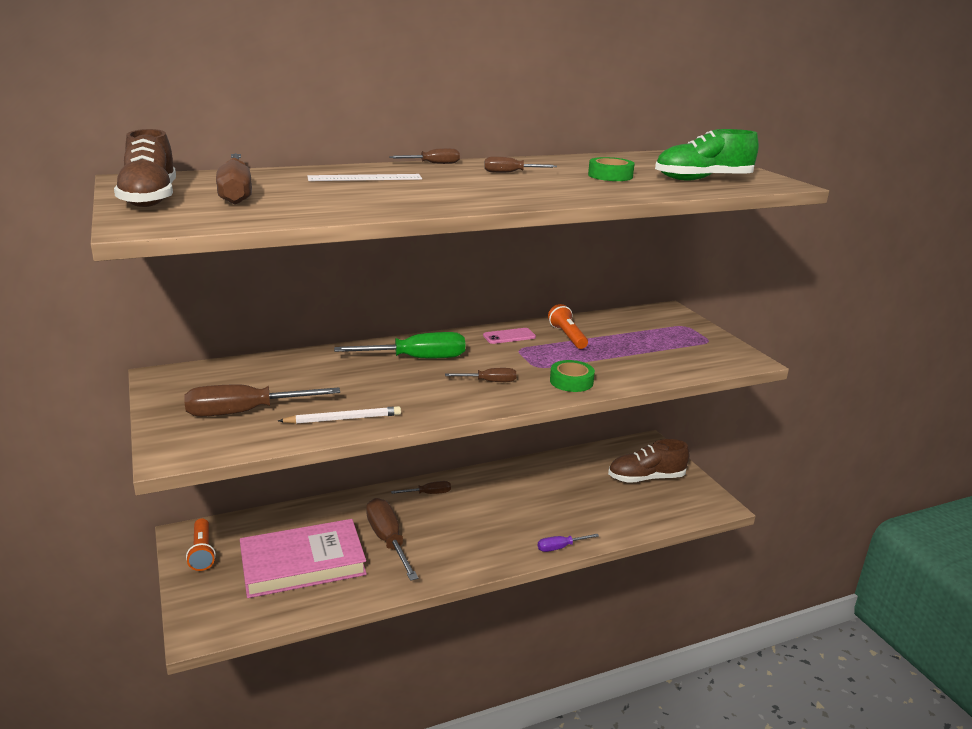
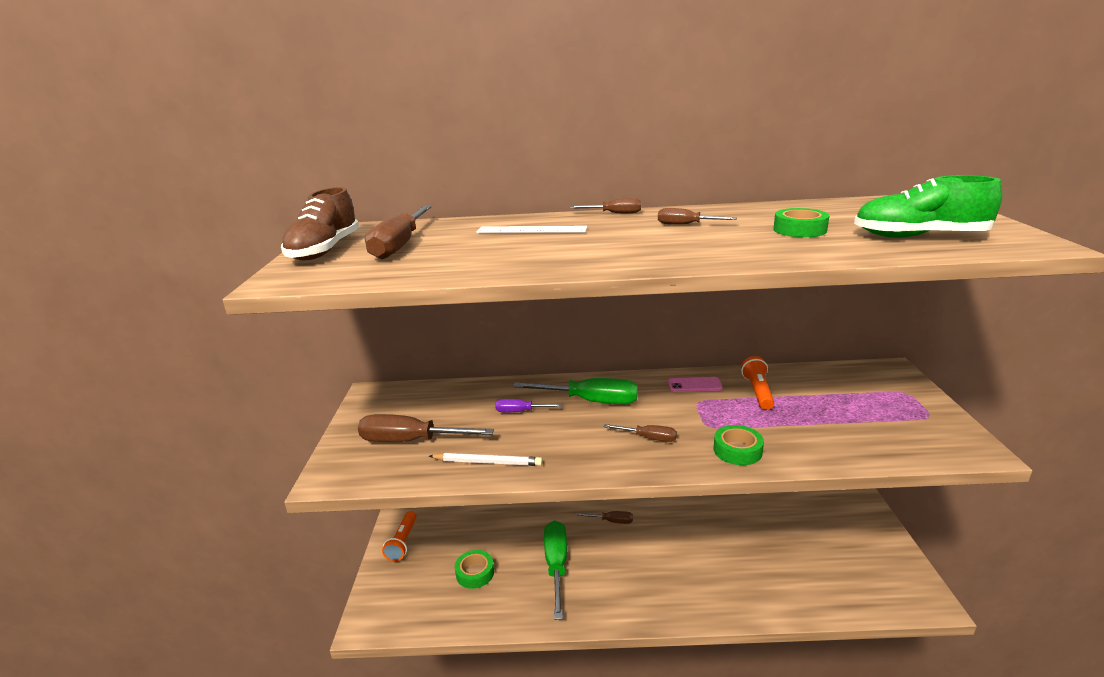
camera: 25 degrees right, 0 degrees up
(303, 563) = (475, 573): pink book -> green tape
(388, 540) = (556, 565): brown screwdriver -> green screwdriver
(560, 547) = (722, 614): purple screwdriver -> purple screwdriver (520, 411)
(646, 478) = (847, 547): brown shoe -> none

